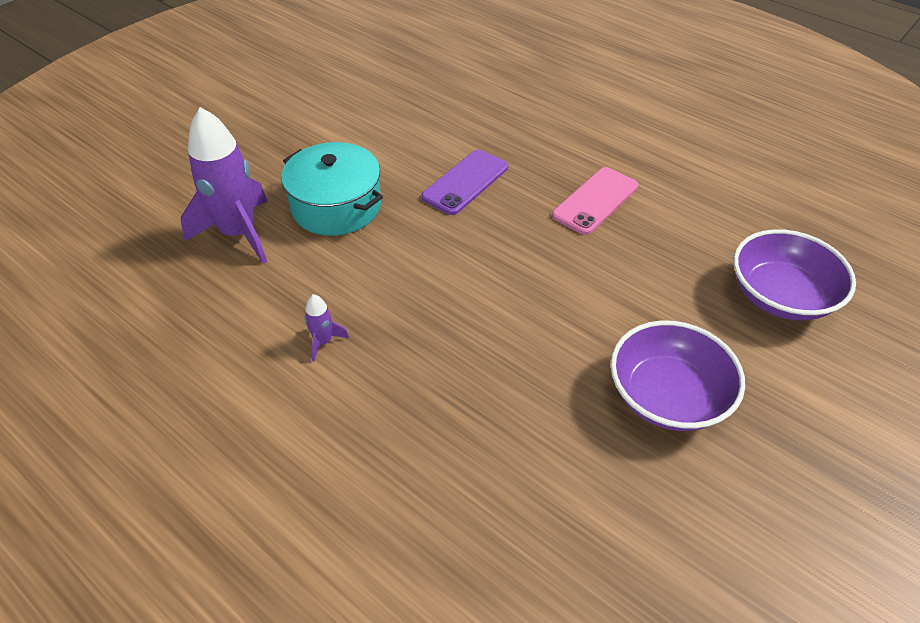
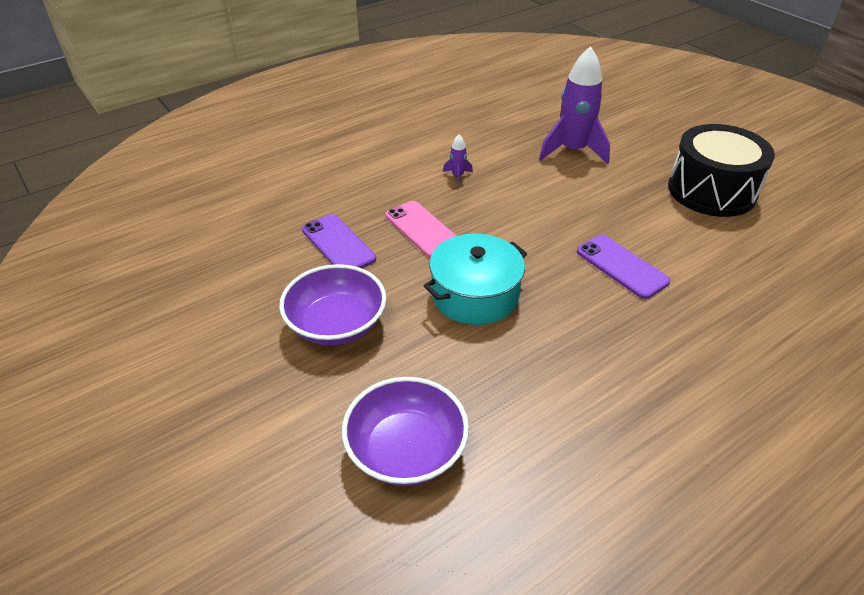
camera: 105 degrees right, 5 degrees down
(311, 126) = (711, 191): none -> black drum
(336, 206) = (597, 193): turquoise pot -> turquoise pot (475, 295)
(525, 442) = (338, 244): none -> purple phone
(595, 201) = (582, 349): pink phone -> pink phone (422, 229)

